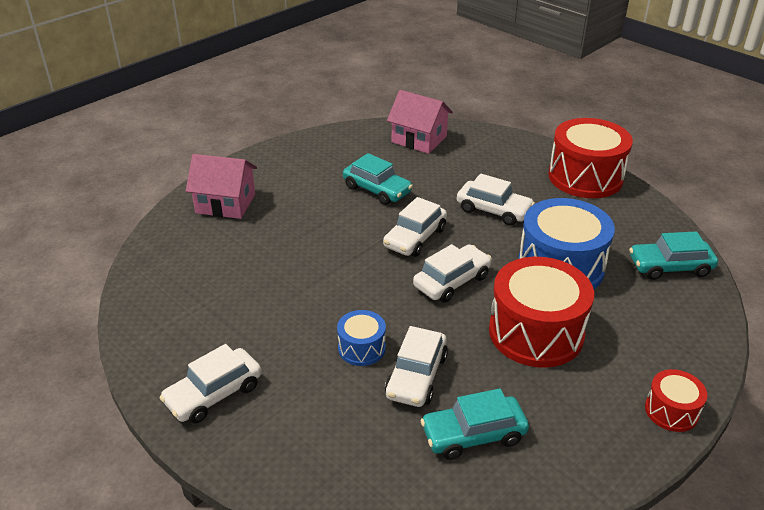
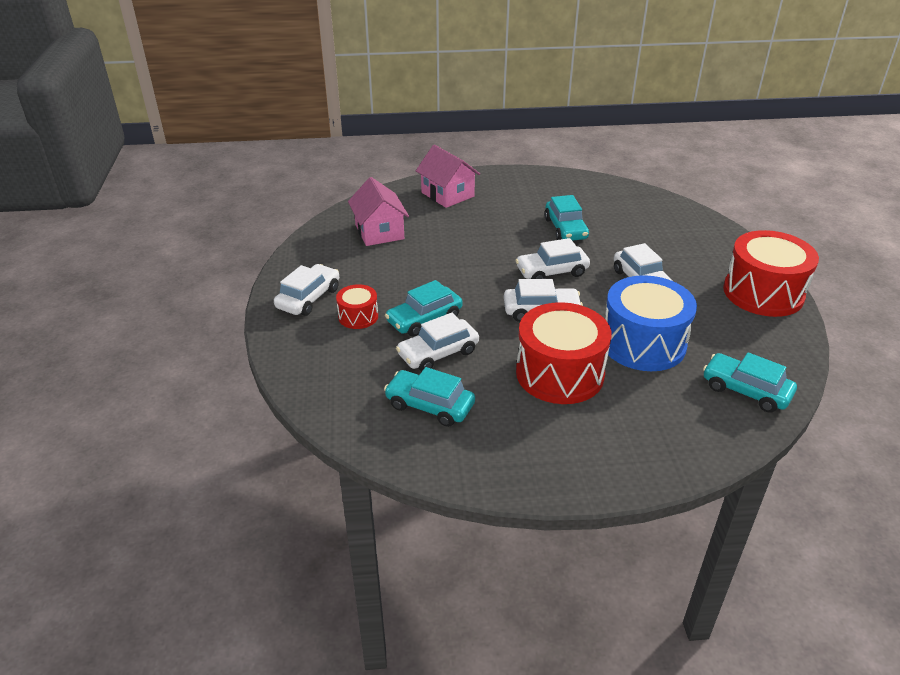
camera: 40 degrees right, 0 degrees up
(214, 394) = (308, 298): white car -> white car turned 120 degrees clockwise
(361, 348) = (424, 319): blue drum -> turquoise car
(419, 139) = (647, 208): pink house -> pink house (379, 232)
(671, 411) = (595, 477): red drum -> red drum (358, 316)

